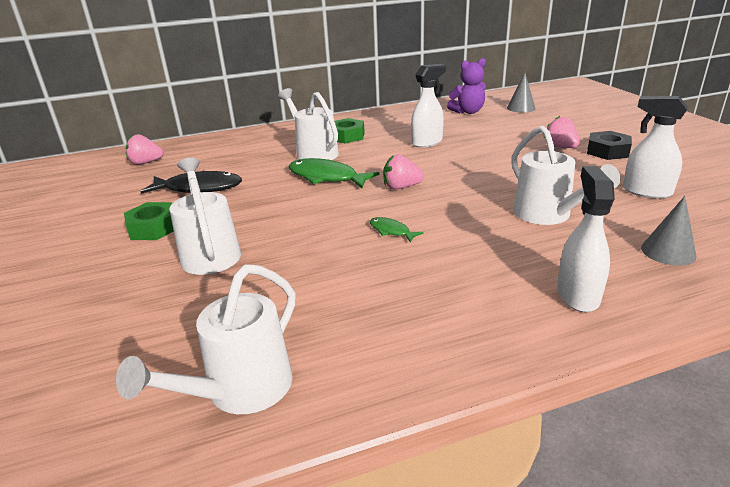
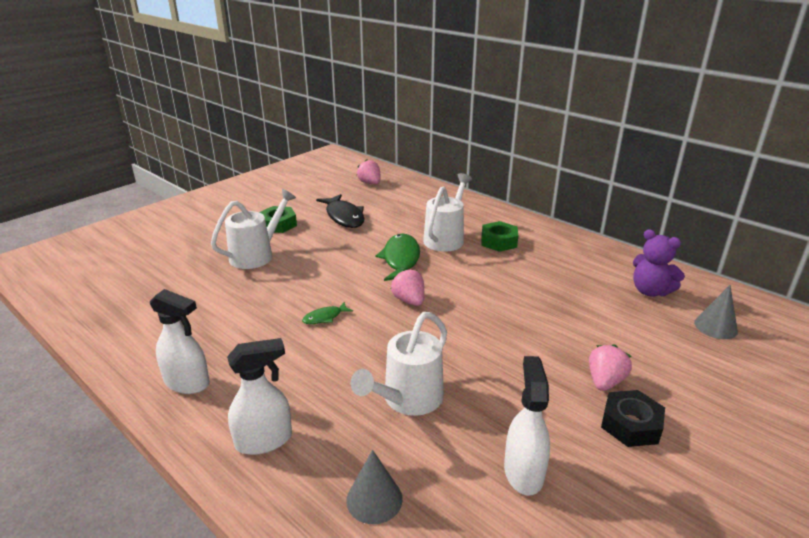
camera: 60 degrees right, 0 degrees up
(240, 391) = (118, 318): white watering can -> none
(391, 231) = (325, 317): green fish -> green fish turned 135 degrees counterclockwise
(427, 142) = (527, 287): white spray bottle -> white spray bottle (187, 383)

